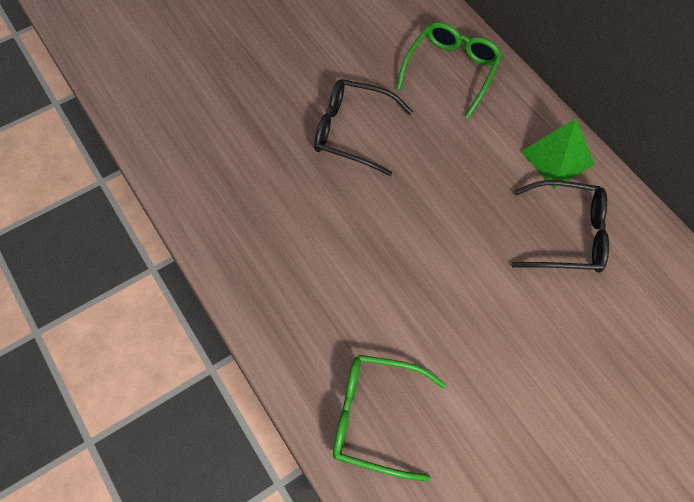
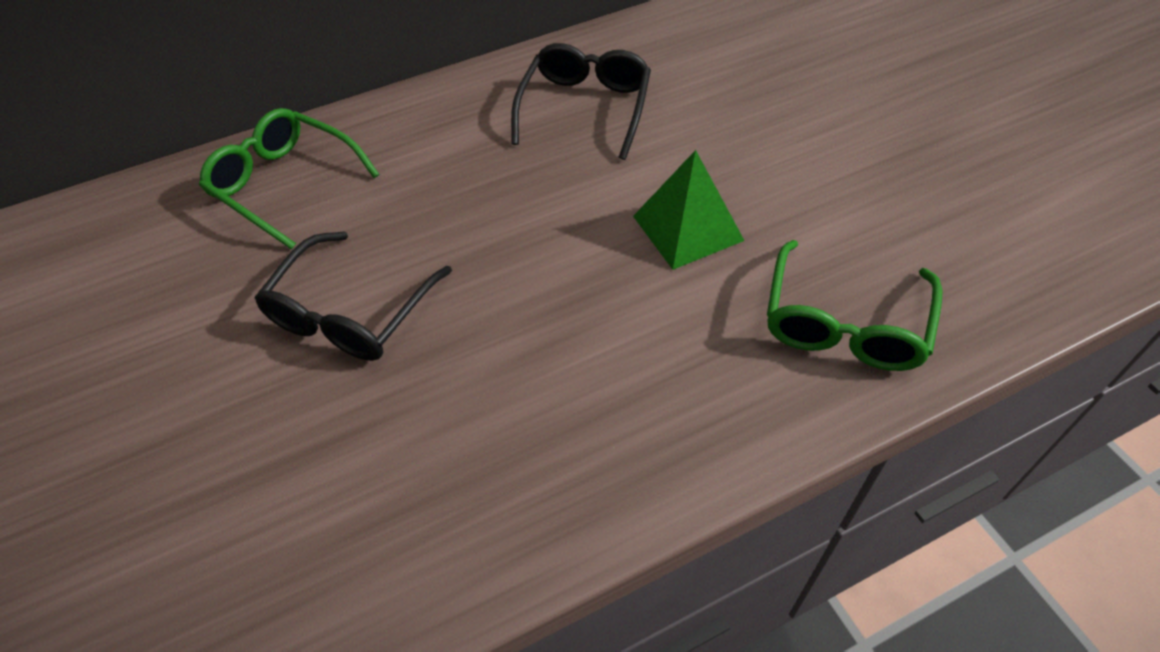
camera: 80 degrees left, 10 degrees down
(557, 158) = (470, 102): green pyramid -> green pyramid (687, 228)

